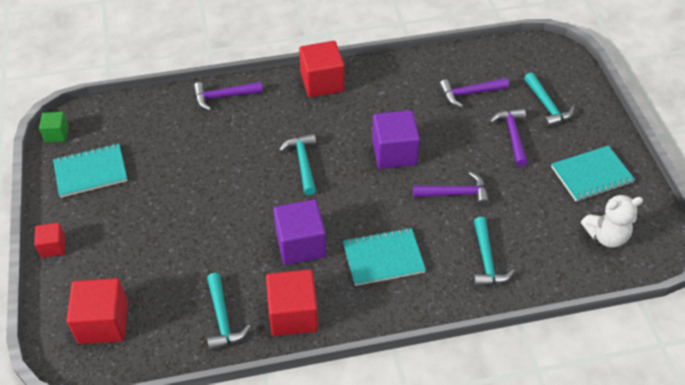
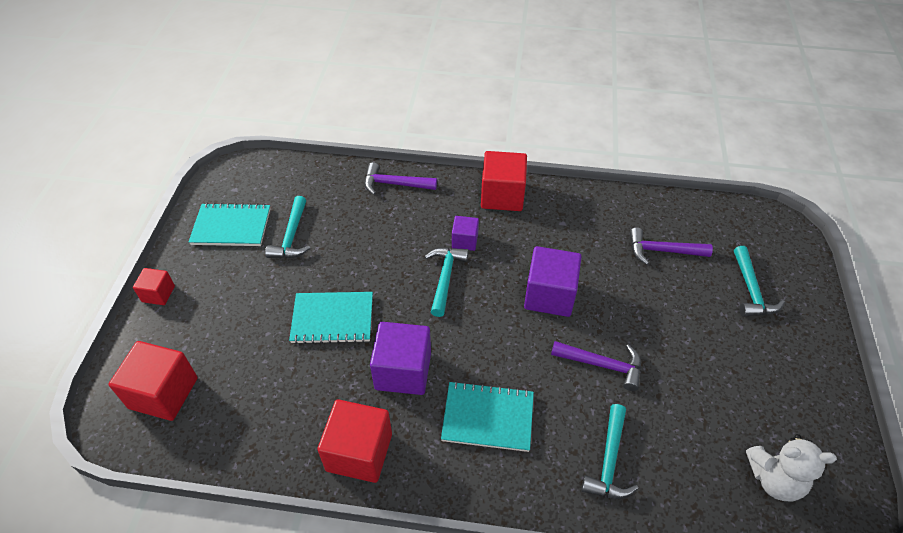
camera: 20 degrees right, 0 degrees up
(57, 134) = (219, 179): green cube -> none
(222, 319) = (283, 431): turquoise hammer -> turquoise hammer (291, 236)
(306, 128) = (465, 241): none -> purple cube
(512, 136) = (696, 314): purple hammer -> none
(591, 175) = (780, 392): turquoise notebook -> turquoise notebook (332, 319)

